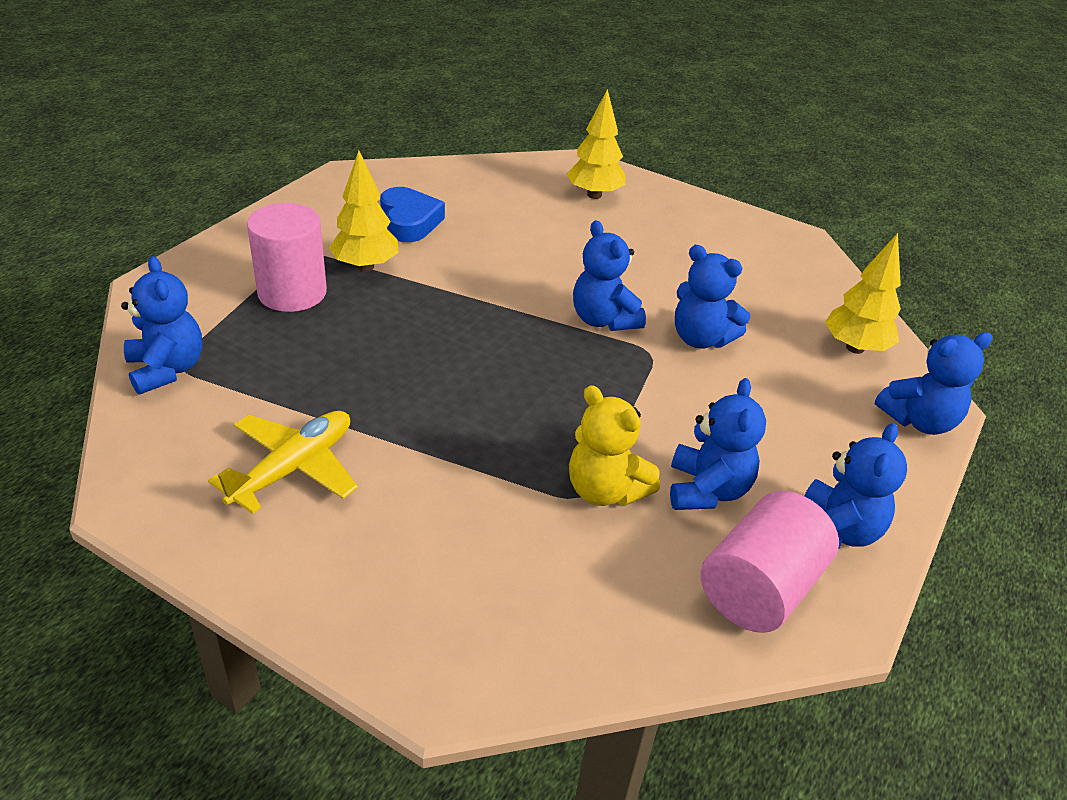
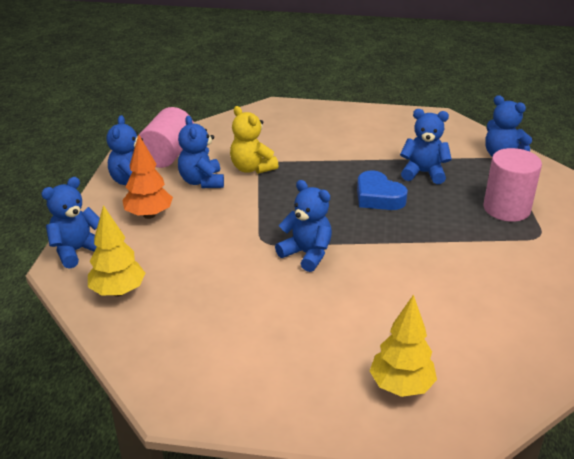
camera: 160 degrees right, 5 degrees down
(293, 468) = (394, 139): yellow plane -> none
(365, 266) = (491, 240): yellow tree -> none
(409, 222) = (512, 288): blue heart -> blue heart (378, 197)
(605, 490) = (252, 168): yellow teddy bear -> yellow teddy bear turned 150 degrees counterclockwise
(701, 339) = (234, 262): blue teddy bear -> blue teddy bear (423, 173)
(809, 448) = (149, 215): none -> orange tree

